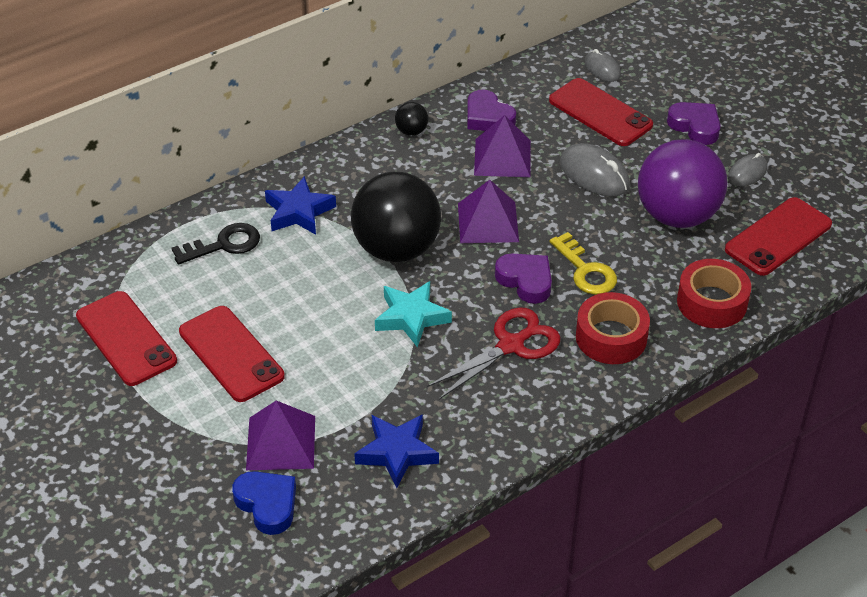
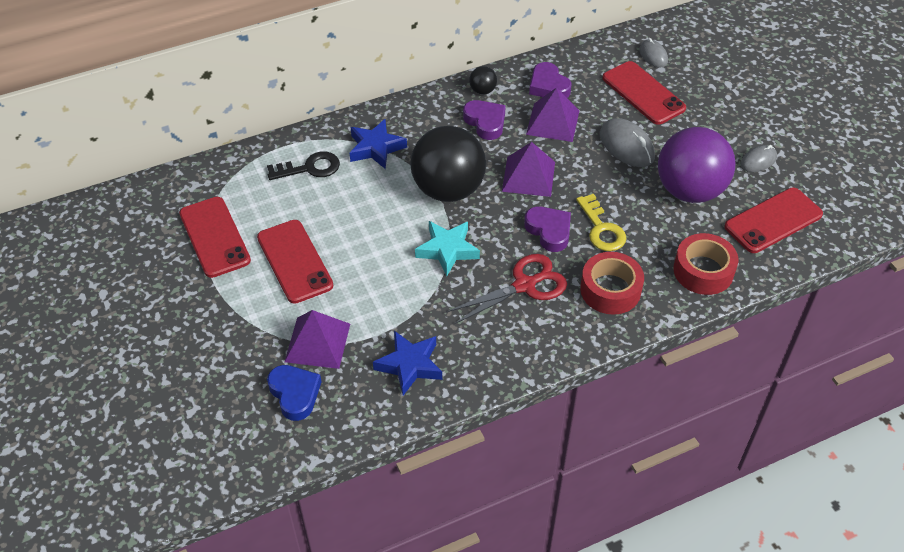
camera: 10 degrees right, 5 degrees up
(695, 126) = (722, 114): purple heart -> purple heart (485, 122)

